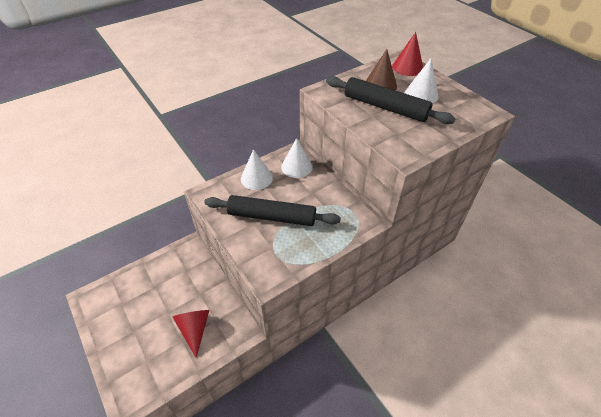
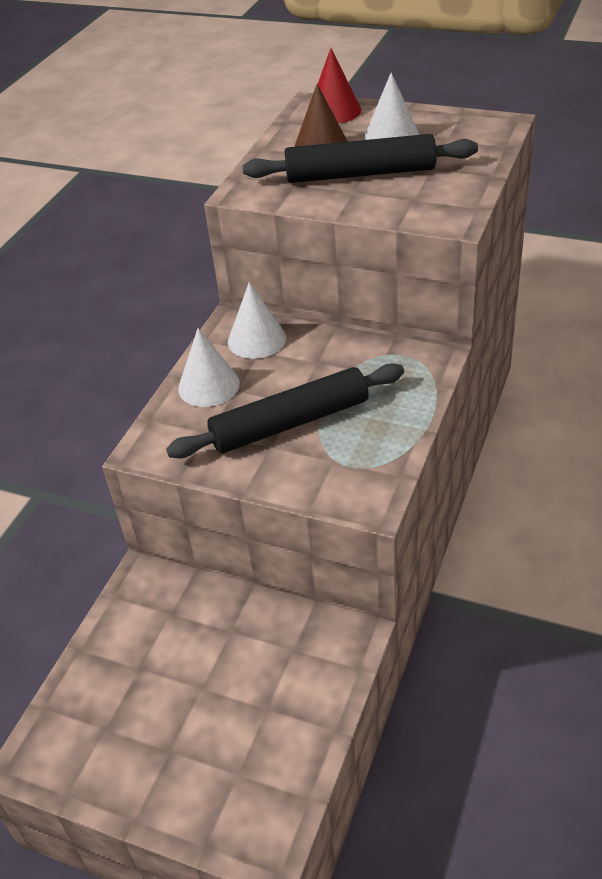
camera: 30 degrees left, 5 degrees down
(194, 329) = (273, 681): red cone -> none

